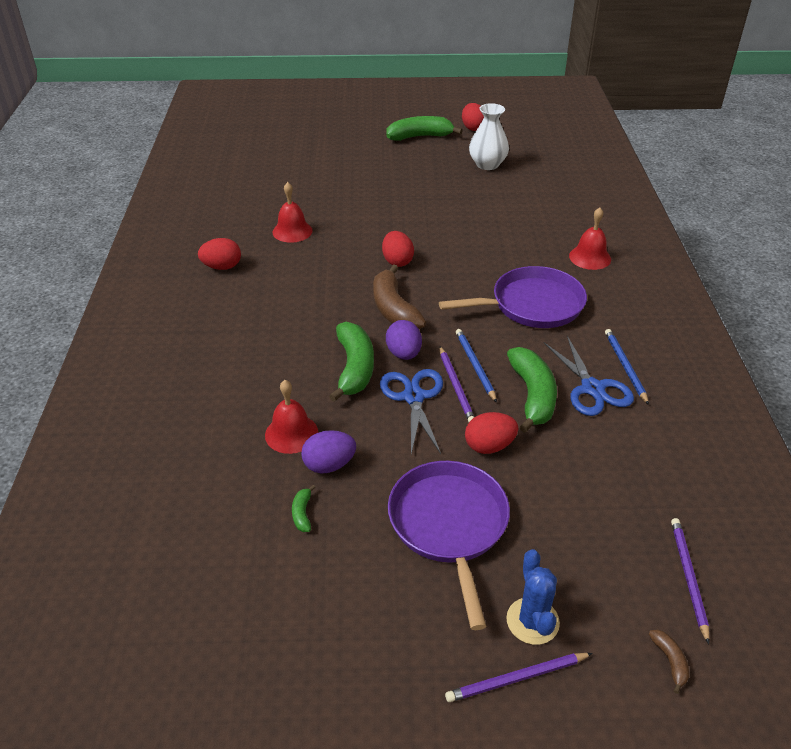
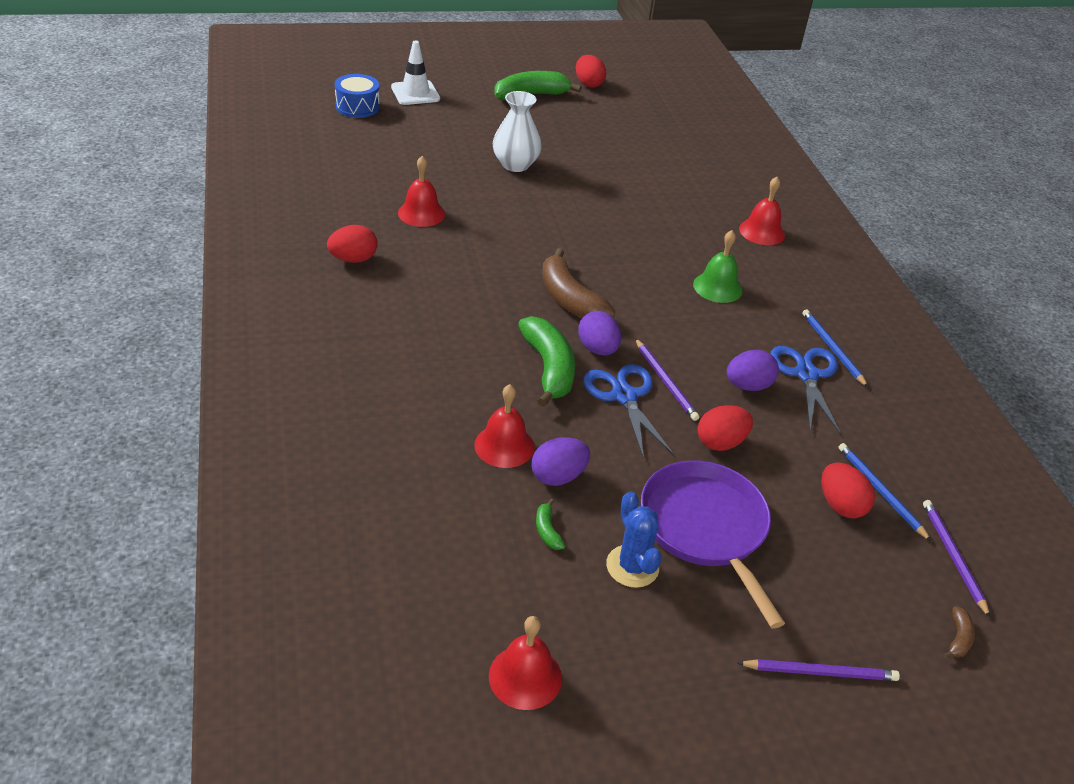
camera: 15 degrees left, 0 degrees up
(235, 647) = (525, 676): none -> red bell
(271, 144) = (357, 107): none -> blue drum
(323, 134) = (415, 93): none -> white traffic cone
(397, 261) = (555, 244): red egg -> red egg (840, 505)
(475, 365) = (678, 357): blue pencil -> blue pencil (880, 492)
(487, 164) = (618, 127): white vase -> white vase (515, 164)
(516, 678) = (820, 672): purple pencil -> purple pencil turned 150 degrees counterclockwise
(532, 305) = (717, 287): purple pan -> green bell
(532, 395) = (748, 386): green banana -> purple egg
(532, 621) = (818, 615): blue cactus -> blue cactus (632, 566)
(592, 389) = (806, 374): blue scissors -> blue scissors turned 150 degrees counterclockwise
(670, 661) = (958, 638): brown banana -> brown banana turned 45 degrees clockwise

